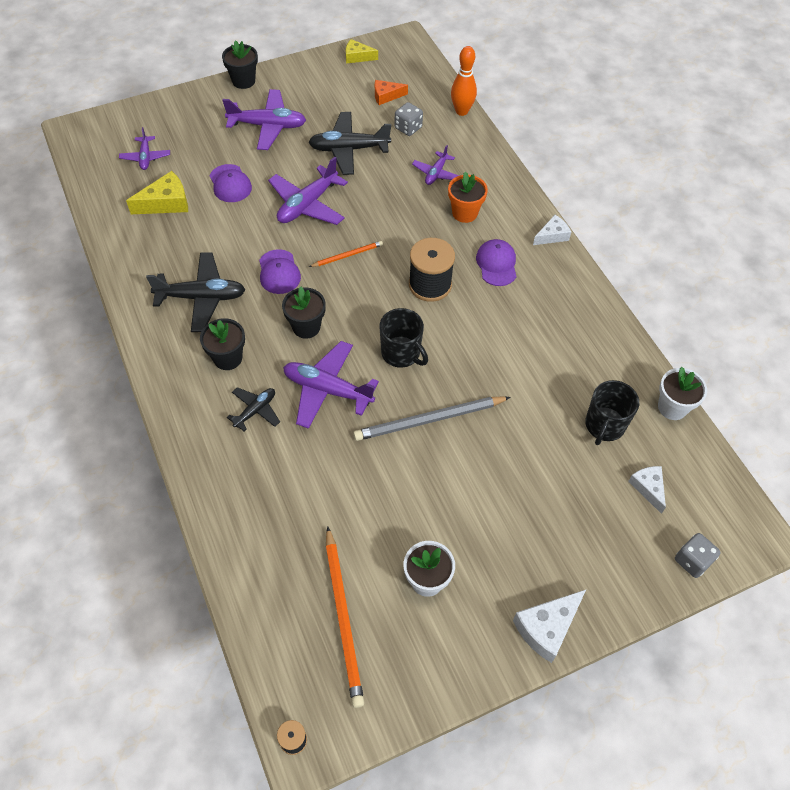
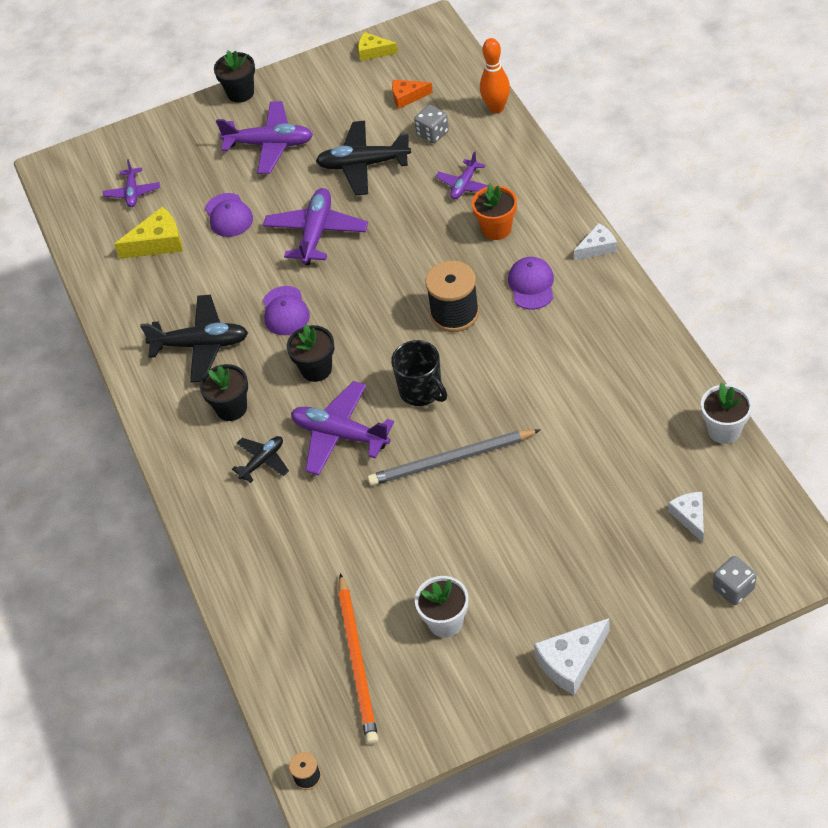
camera: 10 degrees right, 5 degrees down
(307, 204) = (316, 233): purple plane -> purple plane turned 150 degrees clockwise
(347, 255) = (362, 287): orange pencil -> none
(604, 425) = (645, 454): black mug -> none

